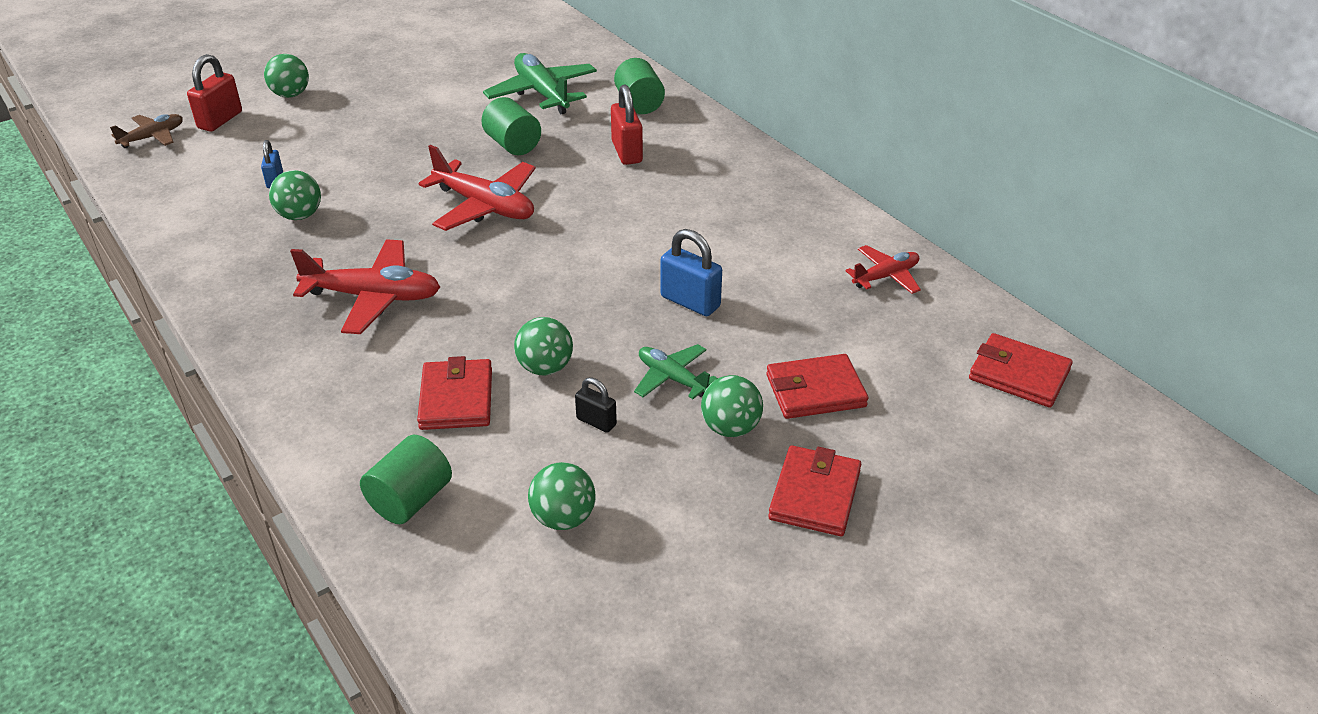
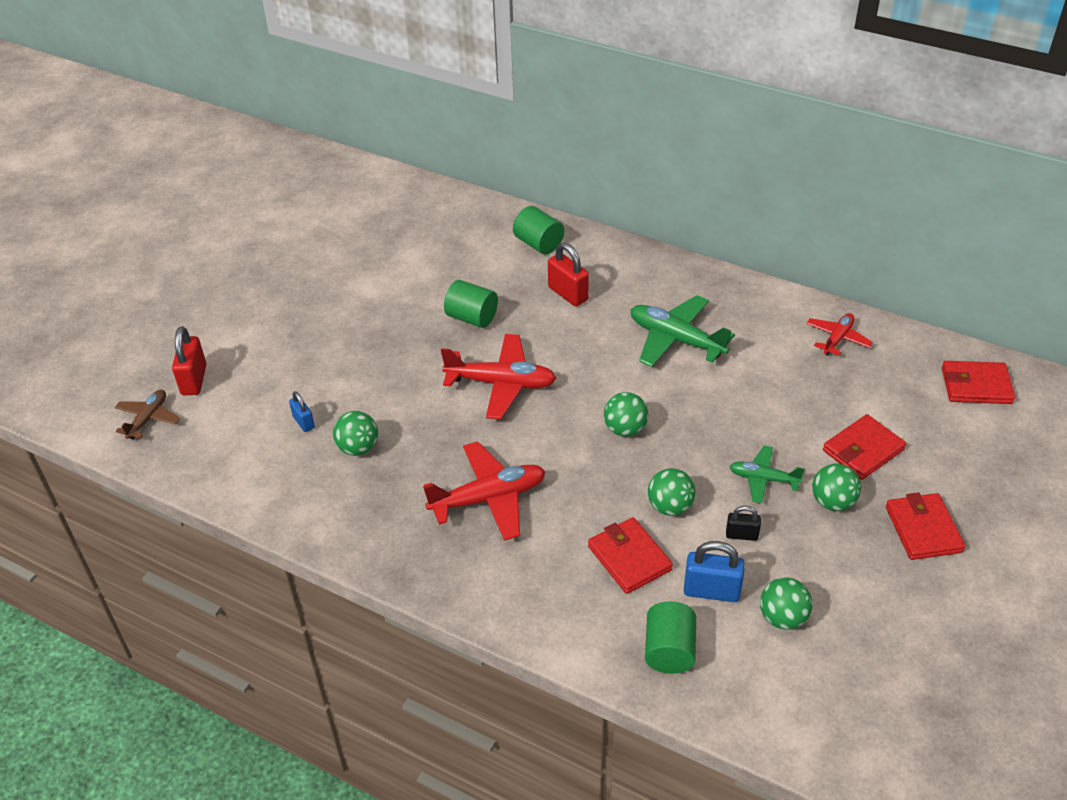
camera: 25 degrees left, 5 degrees up
(290, 95) = (233, 332): green ball -> green ball (625, 429)
(542, 93) = (451, 259): green plane -> green plane (676, 339)
(690, 302) = (724, 411): blue padlock -> blue padlock (711, 591)

